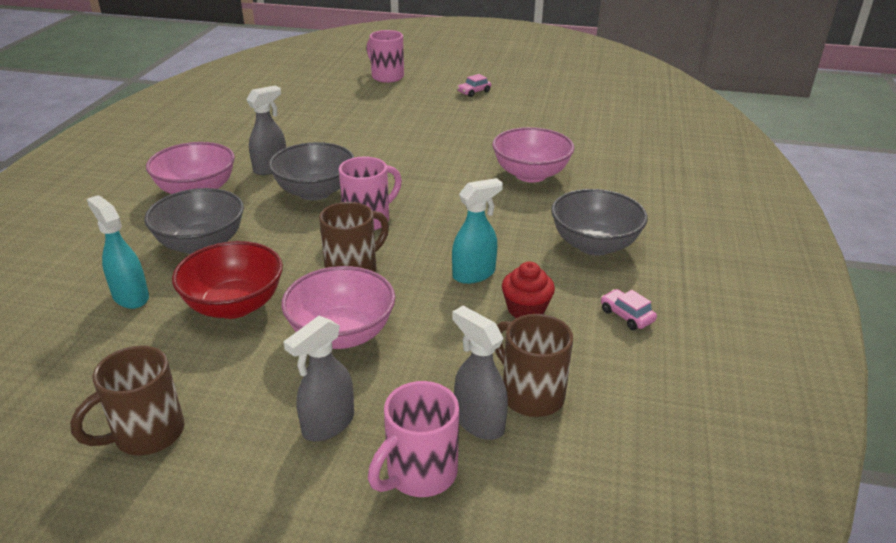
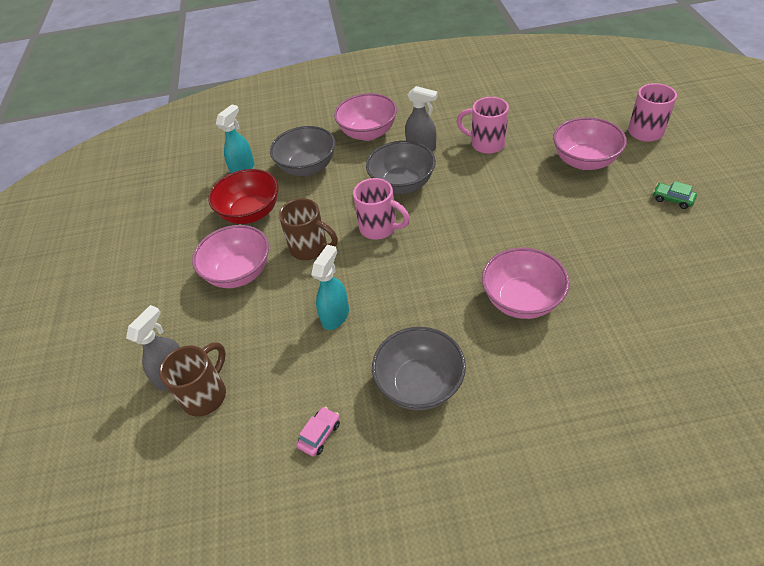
camera: 75 degrees right, 15 degrees up
(146, 434) = (136, 235): brown mug -> none
(328, 424) = (157, 302): grey spray bottle -> none
(392, 106) = (584, 161): none -> pink bowl
(419, 474) = (125, 360): pink mug -> pink mug (486, 144)
(474, 92) = (672, 199): pink car -> green car
(474, 274) = (335, 315): turquoise spray bottle -> turquoise spray bottle turned 105 degrees counterclockwise
(526, 309) = (302, 362): red cupcake -> none

